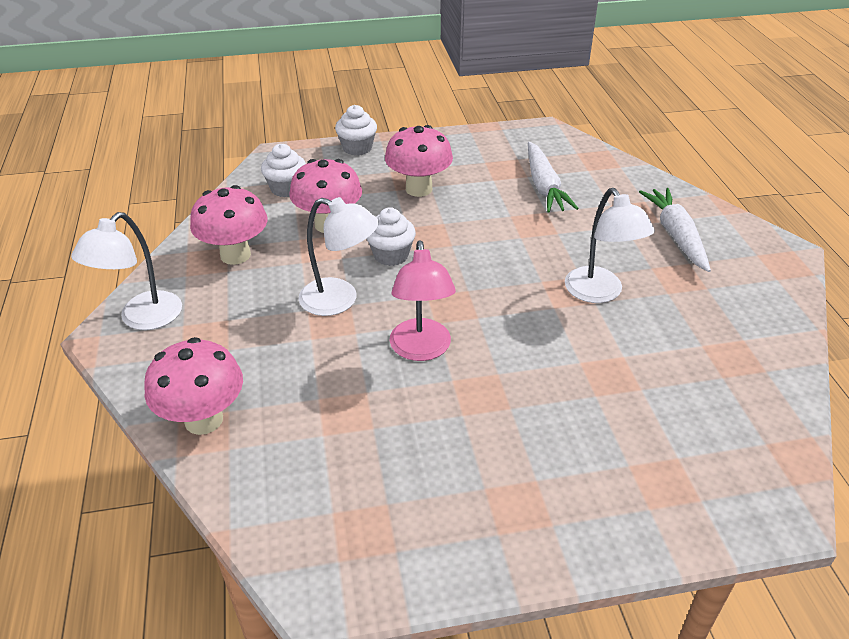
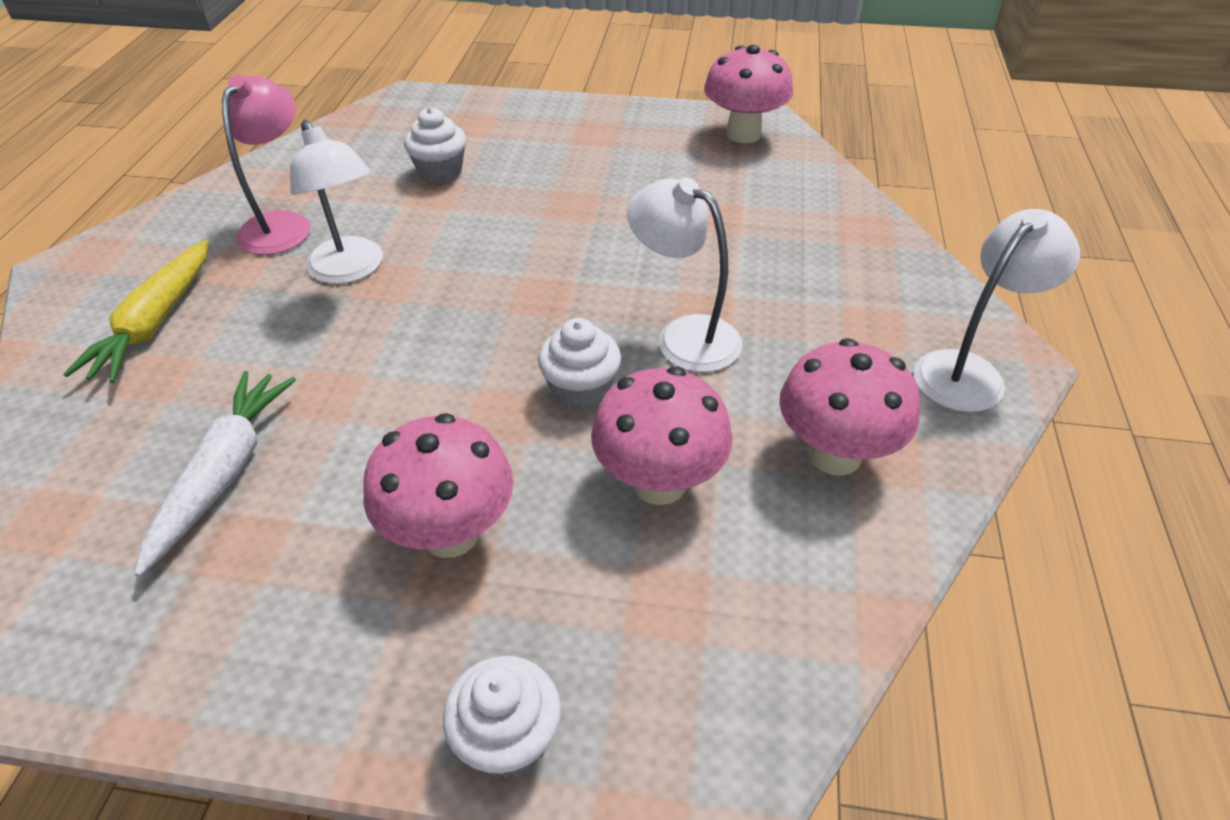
camera: 160 degrees left, 5 degrees up
(204, 420) = (866, 238): pink mushroom -> pink mushroom (743, 134)
(286, 188) = (721, 617): white cupcake -> white cupcake (440, 172)
(421, 350) = (609, 255): pink lamp -> pink lamp (282, 224)
(599, 293) = (351, 270): white lamp -> white lamp turned 150 degrees clockwise
(675, 235) = (155, 323): white carrot -> yellow carrot

